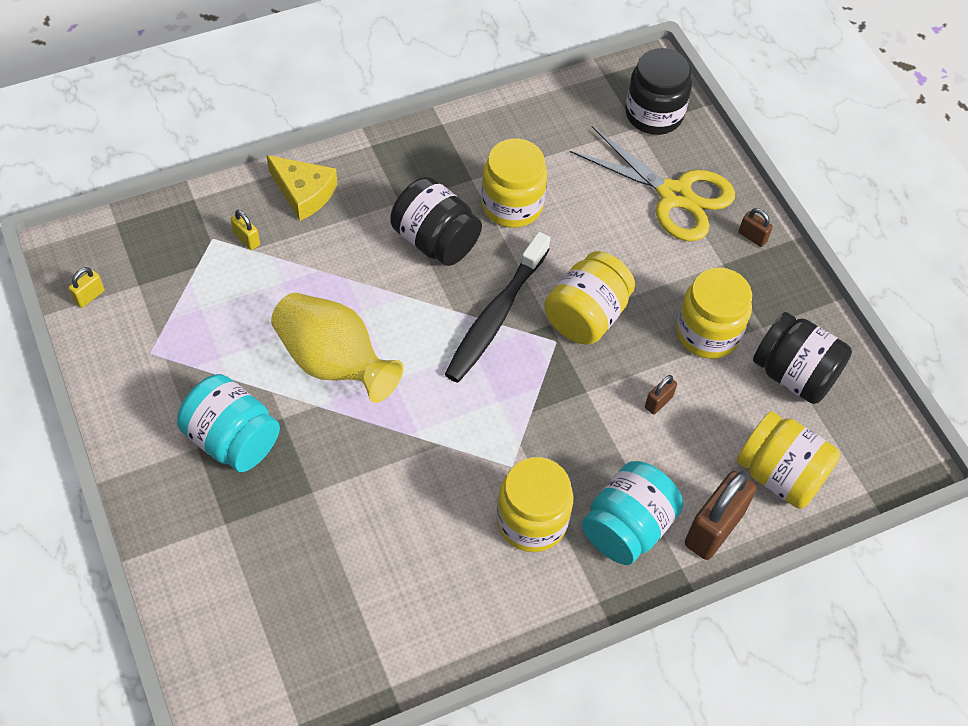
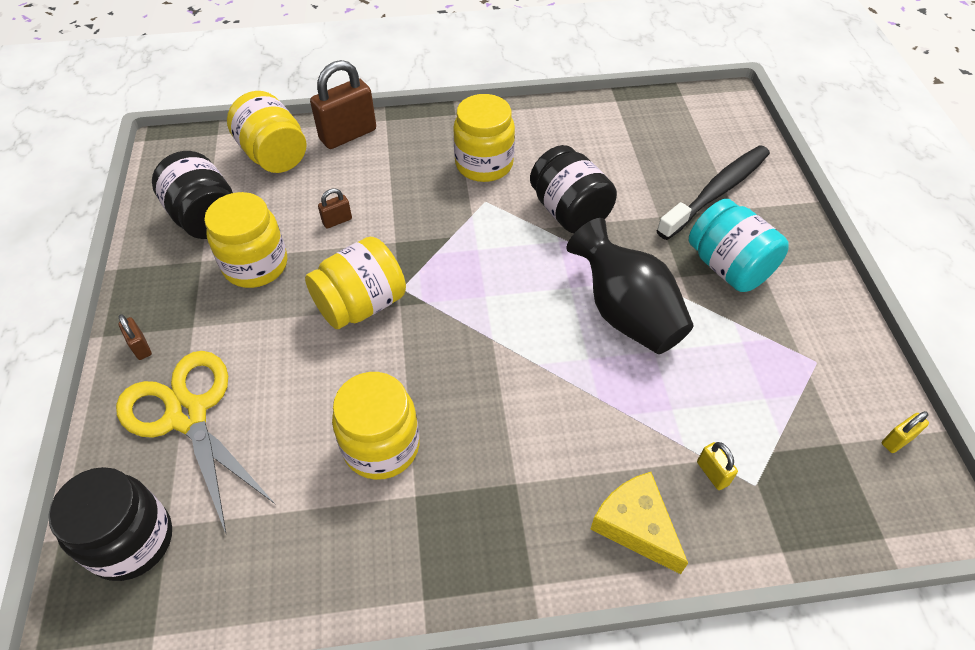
camera: 160 degrees left, 5 degrees down
(334, 362) = (626, 313): yellow vase -> black vase
(435, 240) = (487, 421): black jar -> black jar (569, 212)
(495, 316) = (451, 323): black toothbrush -> black toothbrush (717, 192)
(627, 527) = (412, 147): turquoise jar -> none

